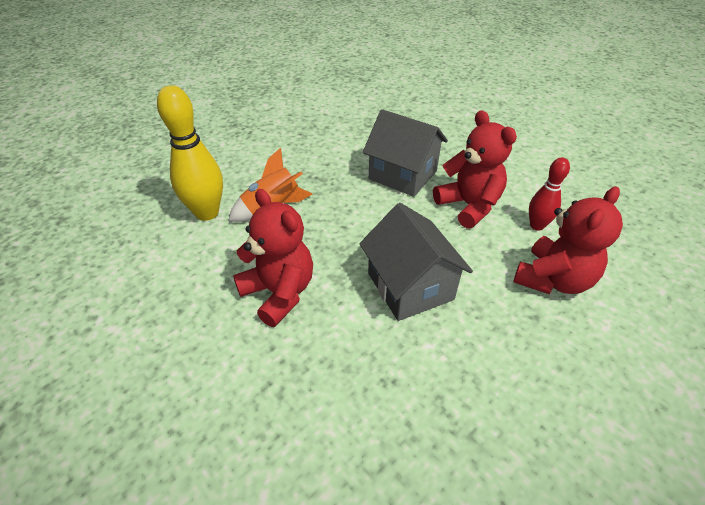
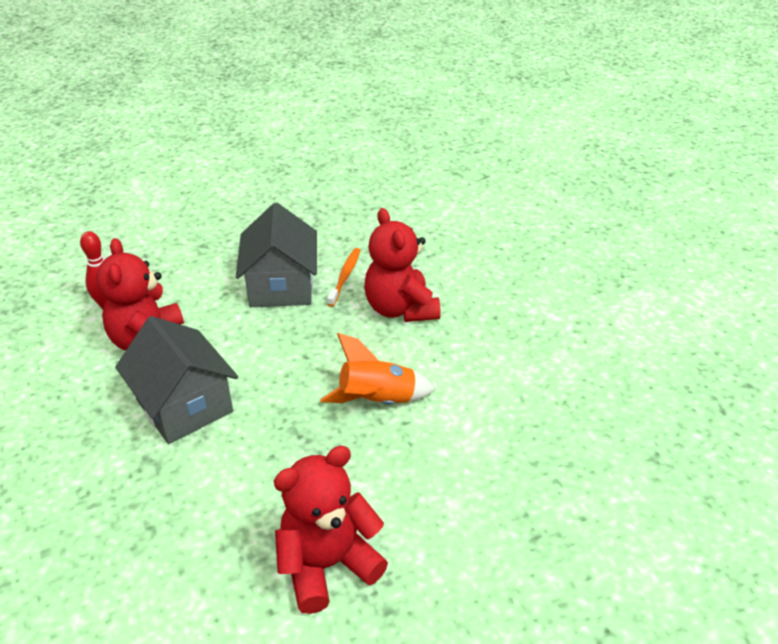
camera: 160 degrees left, 5 degrees down
(207, 213) = (460, 415): yellow bowling pin -> none
(353, 318) = (345, 276): none -> orange toothbrush
(553, 279) = (156, 262): red teddy bear -> red teddy bear (327, 564)

